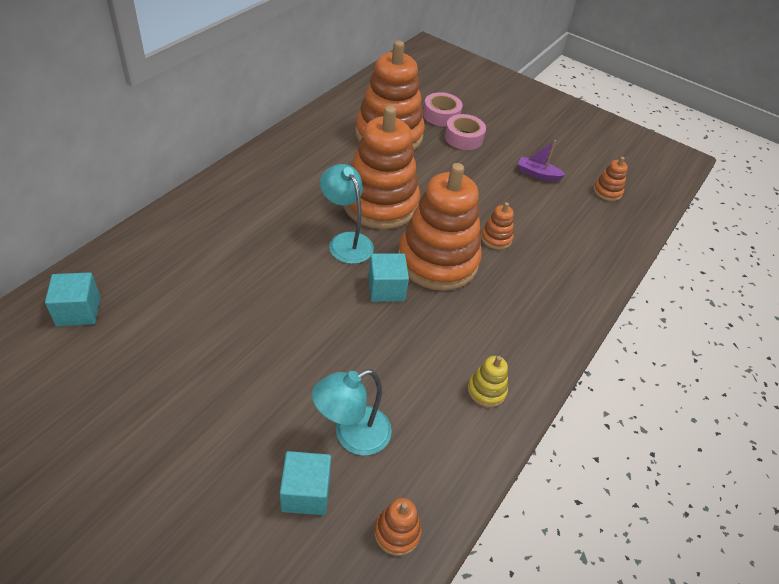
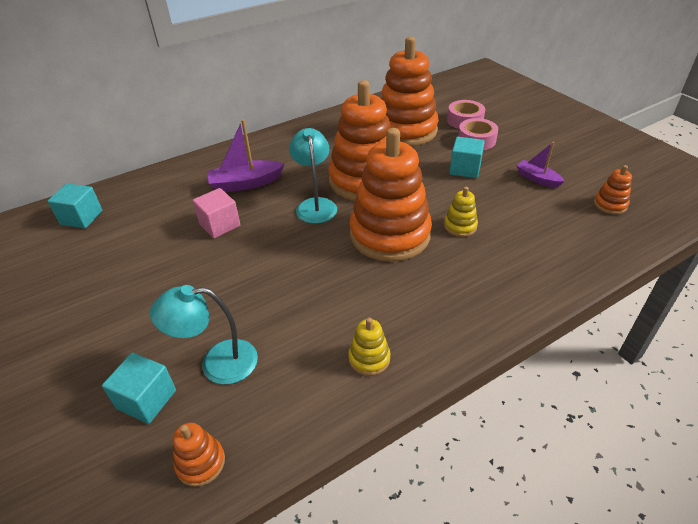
camera: 30 degrees right, 5 degrees down
(254, 229) = (245, 183): none -> purple boat
(257, 285) = (220, 225): none -> pink cube
(386, 289) = (327, 248): turquoise cube -> turquoise cube (465, 169)
(496, 238) = (460, 226): orange stacking toy -> yellow stacking toy

